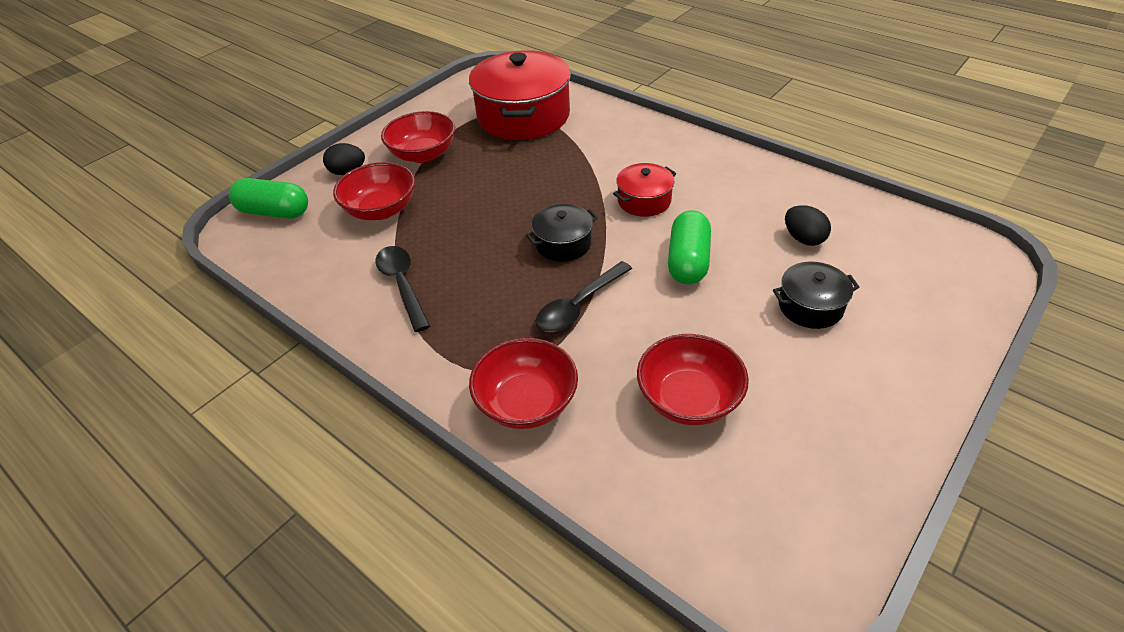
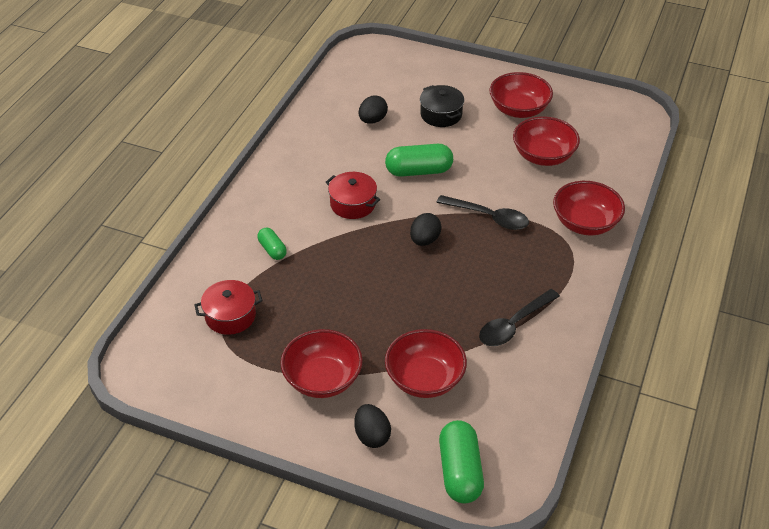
camera: 110 degrees left, 0 degrees up
(523, 116) = (230, 316): red pot -> red pot, size x0.49
(563, 243) = (424, 240): black pot -> black egg
(595, 143) = (272, 249): none -> green capsule
(815, 402) = (519, 110): none -> red bowl

